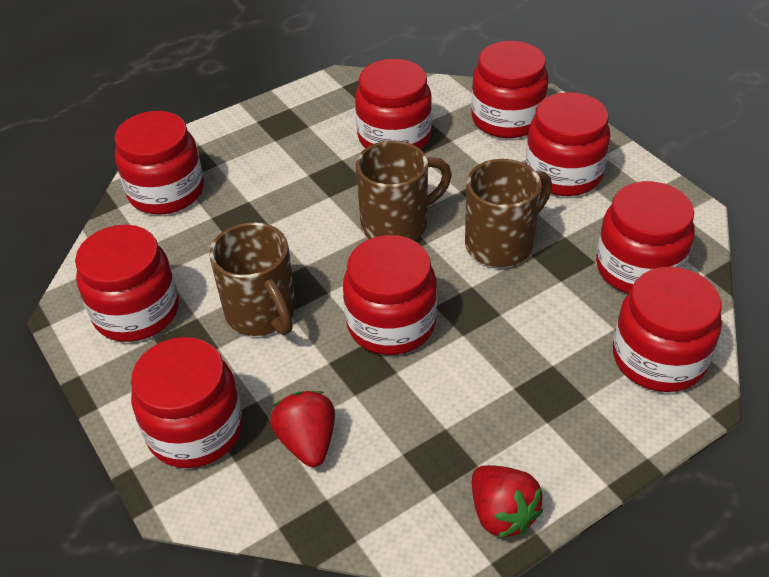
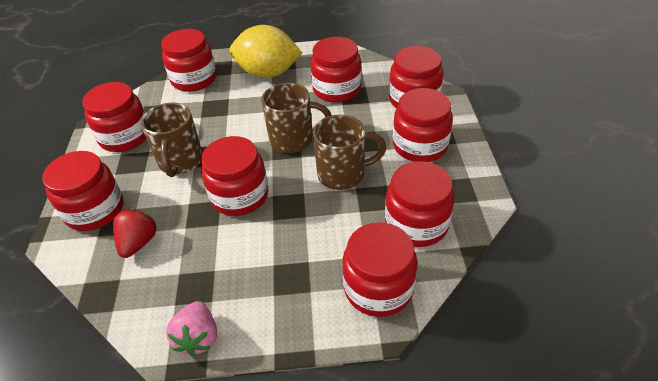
camera: 30 degrees right, 0 degrees up
(274, 146) = (268, 73): none -> yellow lemon
(502, 514) = (198, 337): red strawberry -> pink strawberry

